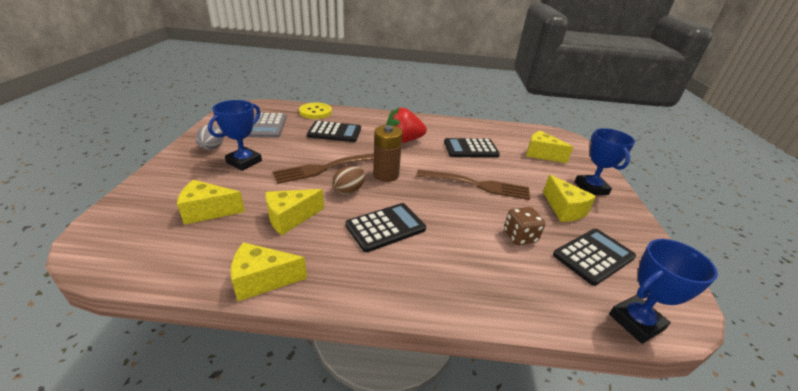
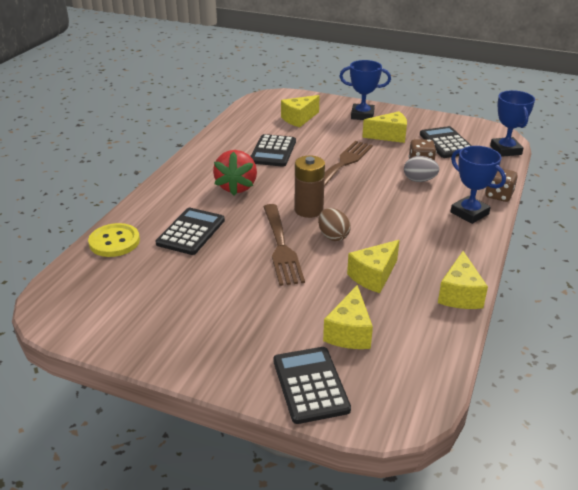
camera: 70 degrees left, 0 degrees up
(212, 148) = (191, 338): grey egg -> grey egg (419, 180)
(244, 162) = (243, 308): blue trophy -> blue trophy (469, 213)
(267, 126) = (140, 287): grey calculator -> none
(290, 218) = (373, 276): yellow cheese -> yellow cheese turned 60 degrees clockwise
(385, 227) = (398, 223): black calculator -> black calculator (310, 385)
(495, 314) = (498, 195): none -> brown dice

